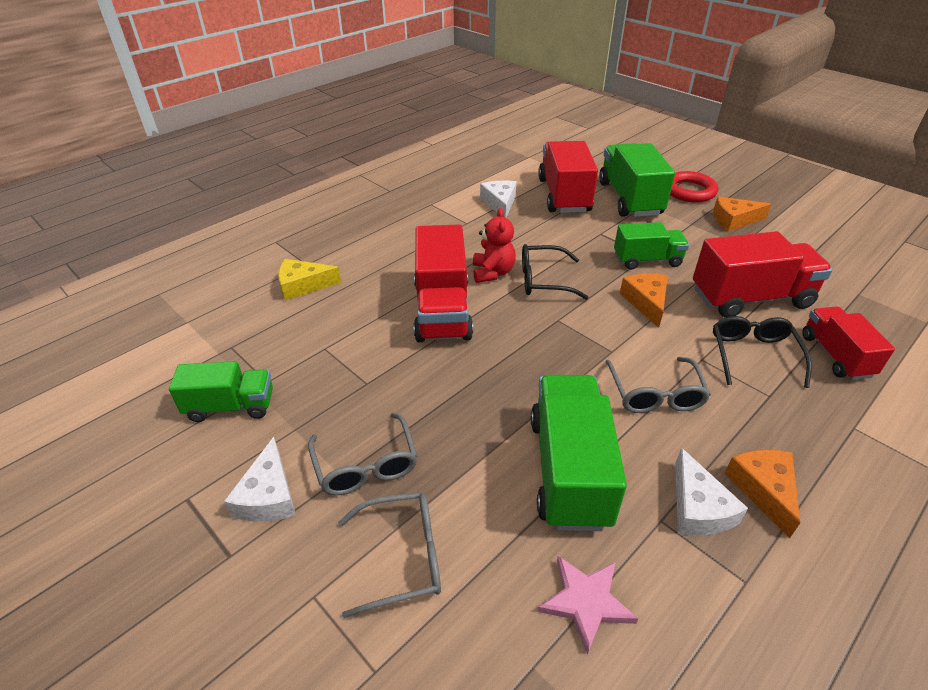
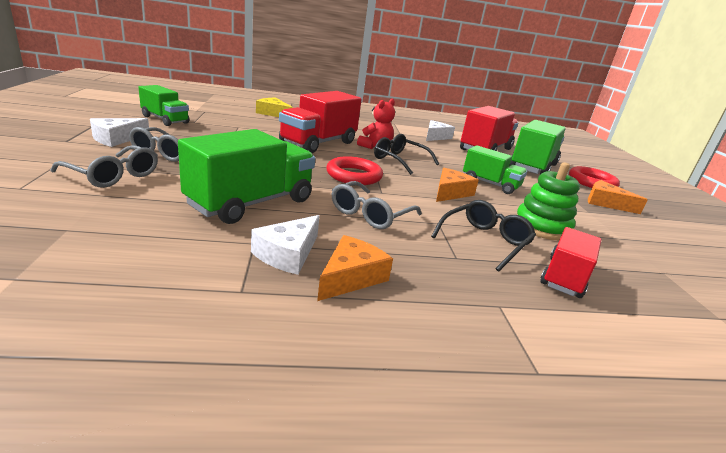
camera: 35 degrees right, 15 degrees down
(556, 344) = (354, 175): none -> red ring
(585, 602) = (142, 233): pink star -> none
(750, 298) = (542, 227): red truck -> green stacking toy

